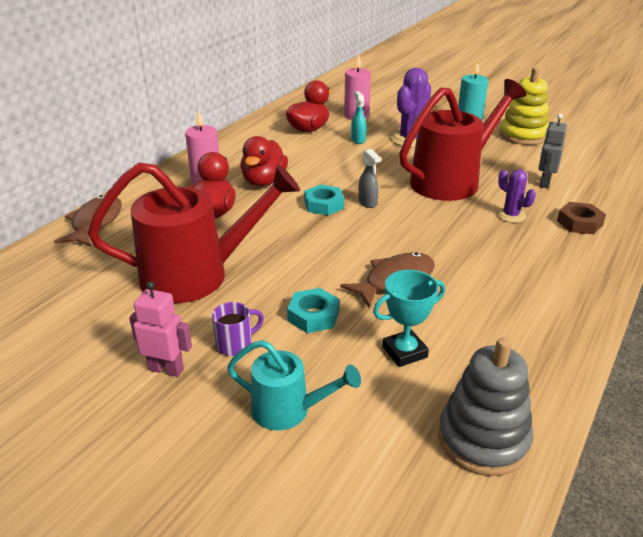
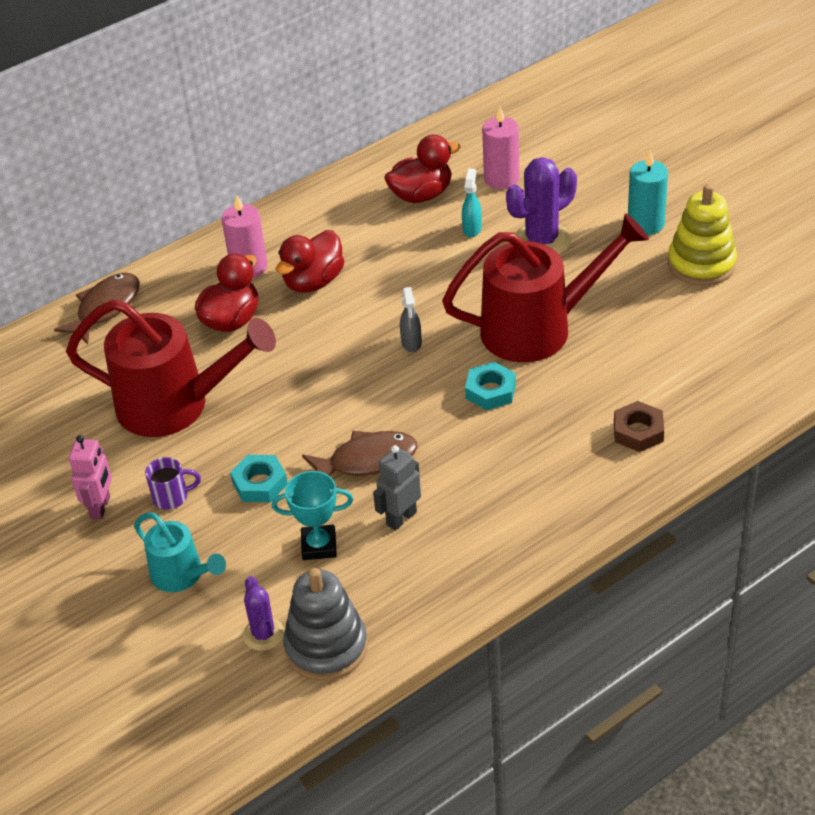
camera: 25 degrees right, 10 degrees up
(166, 369) = (101, 507): pink robot -> pink robot turned 60 degrees clockwise
(323, 205) = (359, 335): turquoise nut -> turquoise nut (490, 391)
(511, 215) = (565, 401): purple cactus -> purple cactus (263, 634)
(544, 183) = (653, 358): grey robot -> grey robot (401, 518)

